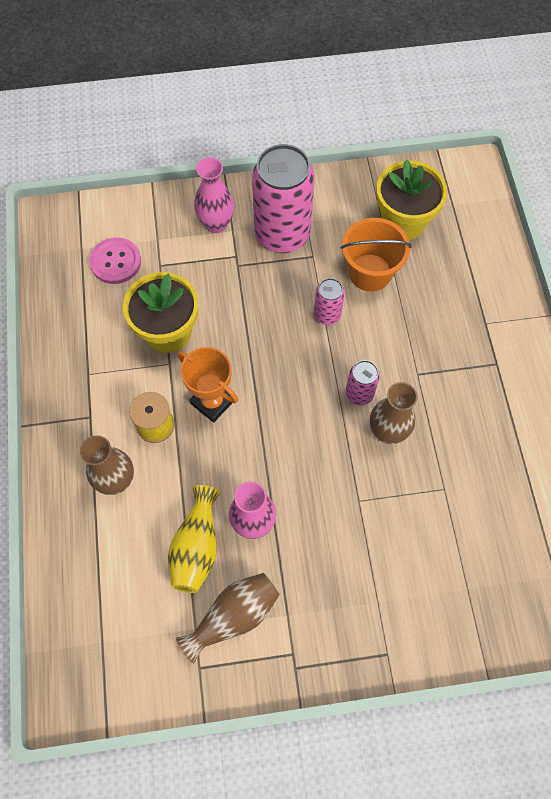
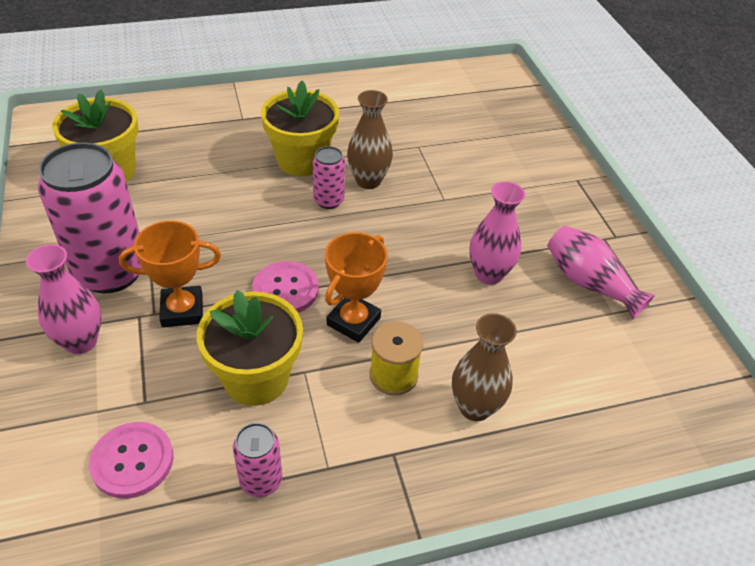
camera: 100 degrees left, 20 degrees down
(197, 546) = (529, 319): yellow vase -> none
(233, 616) = (588, 283): brown vase -> pink vase
(238, 283) = (182, 310): none -> orange trophy
(252, 354) = (285, 289): none -> pink button
(327, 315) = (232, 227): pink can -> pink can (261, 480)
(370, 272) = (176, 195): orange bucket -> none
(418, 374) = (301, 160): none -> yellow flower pot

